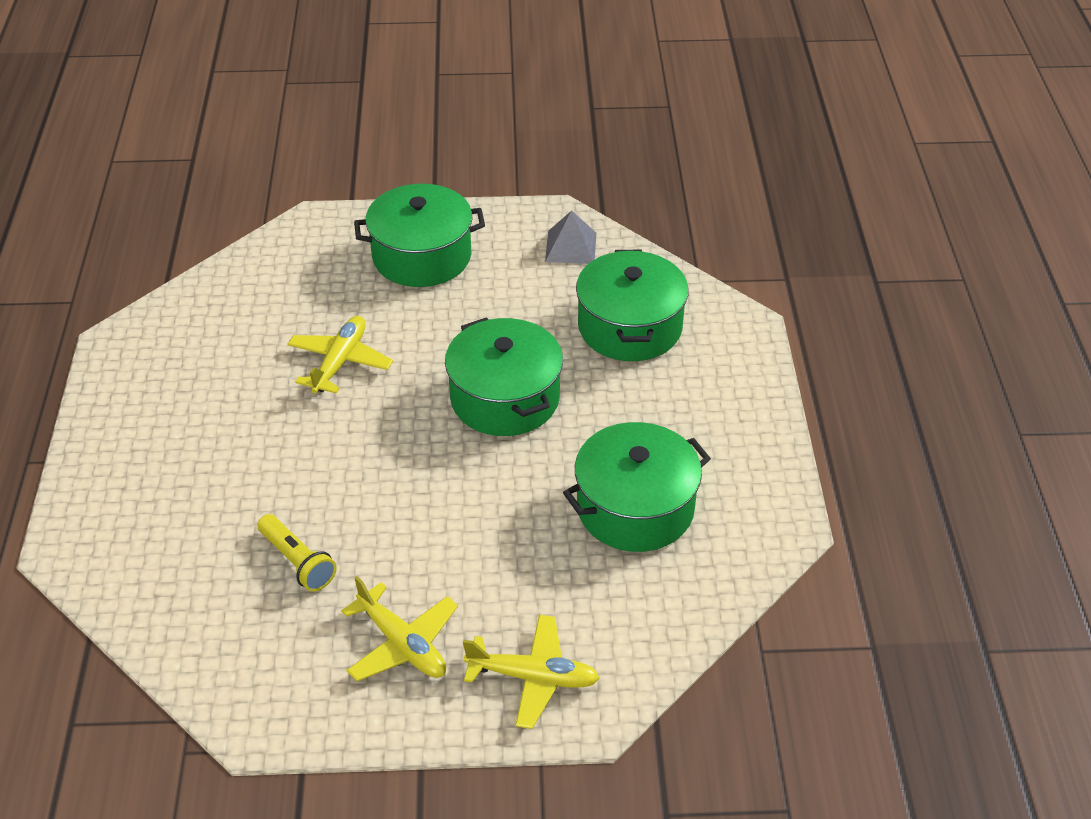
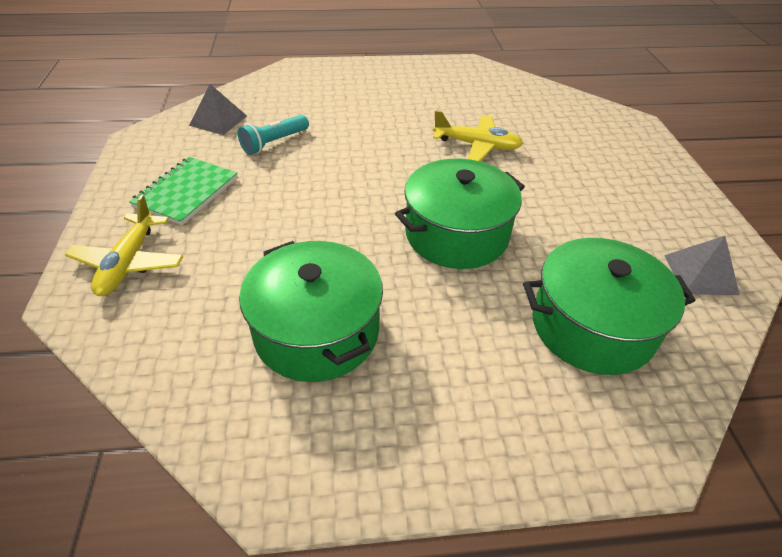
camera: 85 degrees right, 0 degrees up
(221, 634) = (218, 120): none -> grey pyramid
(297, 562) = (274, 143): yellow flashlight -> turquoise flashlight
(402, 644) = (186, 192): yellow plane -> green notebook
(422, 256) = (625, 177): green pot -> none

